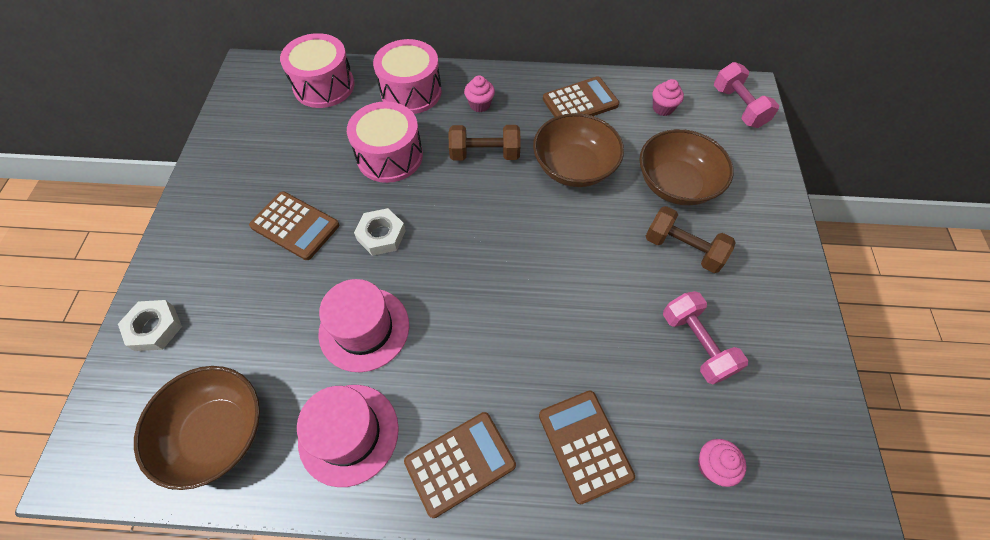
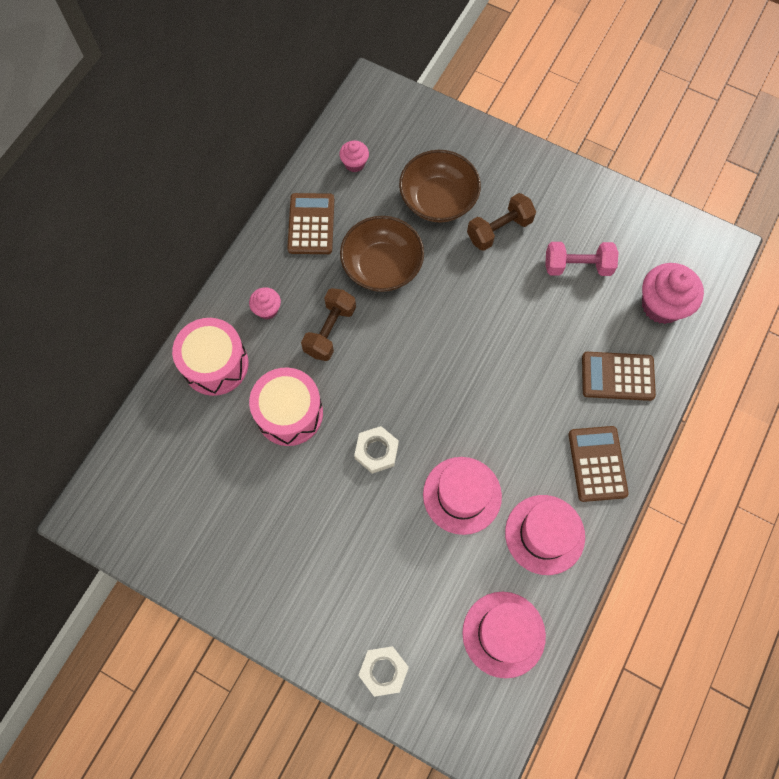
camera: 65 degrees left, 10 degrees up
(217, 433) = (503, 634): brown bowl -> pink hat
(295, 226) = (330, 522): brown calculator -> none
(324, 86) = (159, 445): pink drum -> none
(712, 466) = (661, 305): pink cupcake -> pink cupcake, size x1.88
(738, 107) = (384, 107): pink dumbbell -> none

